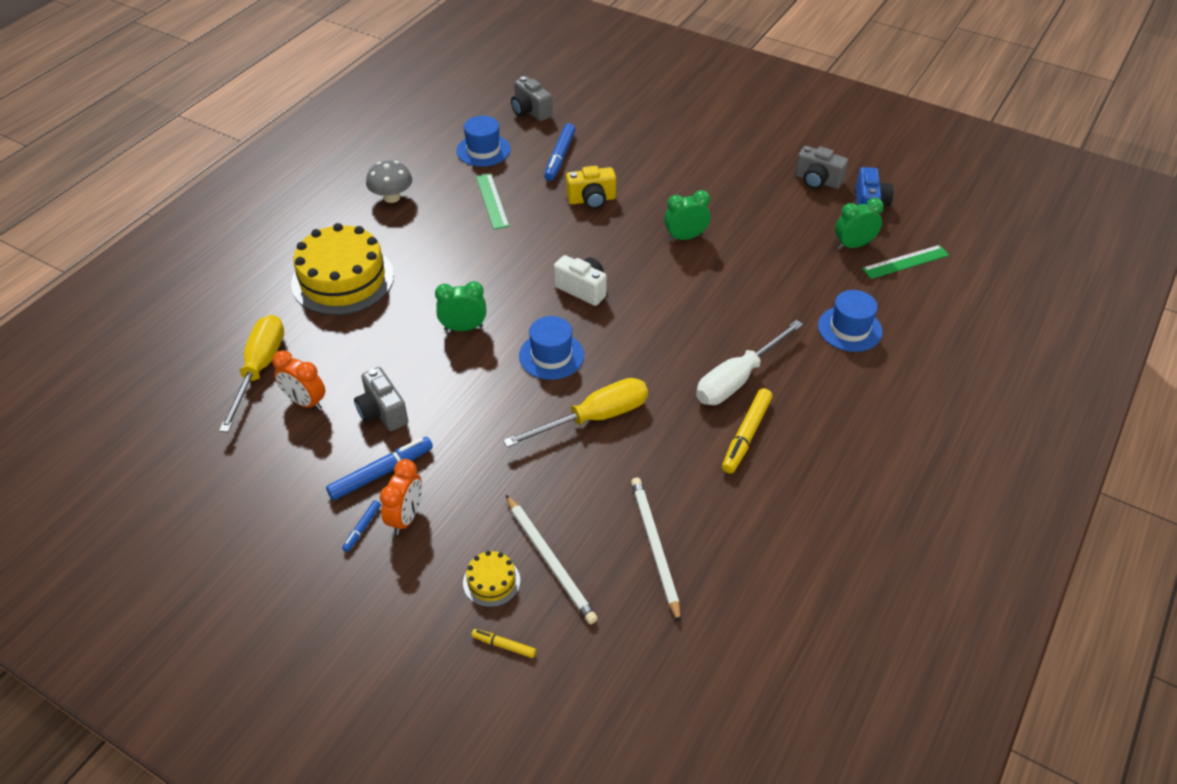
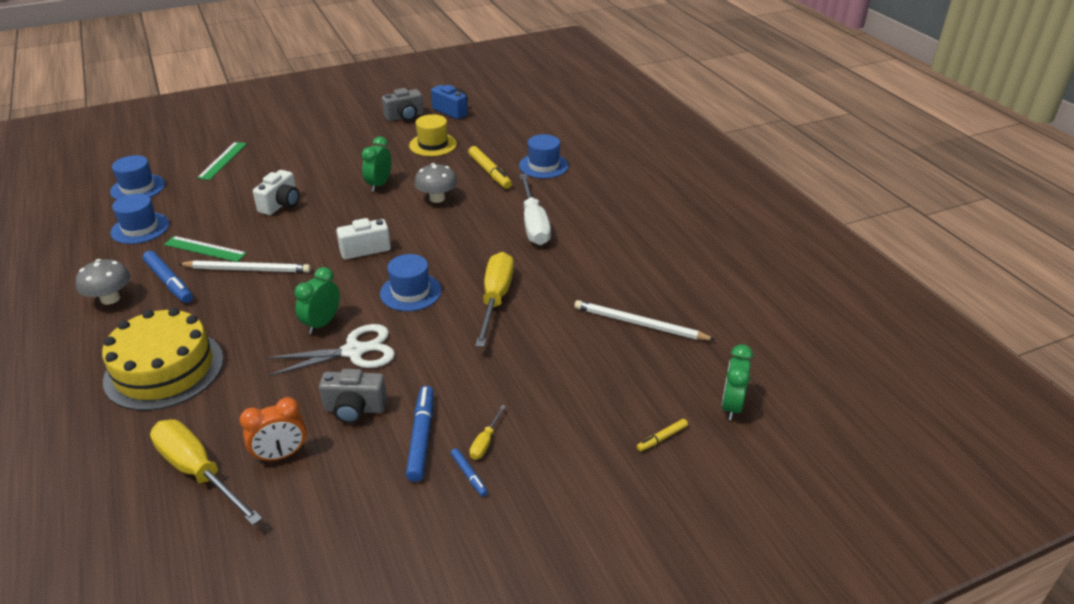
camera: 55 degrees left, 10 degrees down
(406, 517) = (485, 442): orange clock -> yellow screwdriver
(447, 369) = (354, 351): none -> white scissors
(491, 581) = (596, 419): yellow cake -> none
(530, 111) = (138, 188): grey camera -> blue hat
(550, 561) = (605, 379): white pencil -> white pencil (248, 269)
(560, 157) = (212, 198): blue marker -> blue marker (169, 282)
(591, 200) = (281, 204): yellow camera -> white camera
(705, 287) = (437, 198): none -> grey mushroom
(746, 435) = (585, 243): yellow marker -> yellow marker (489, 172)
(792, 229) = (433, 145): none -> yellow hat
(853, 245) = (477, 132): green clock -> green clock (731, 406)
(905, 262) = (515, 123): green ruler -> green ruler (222, 160)

